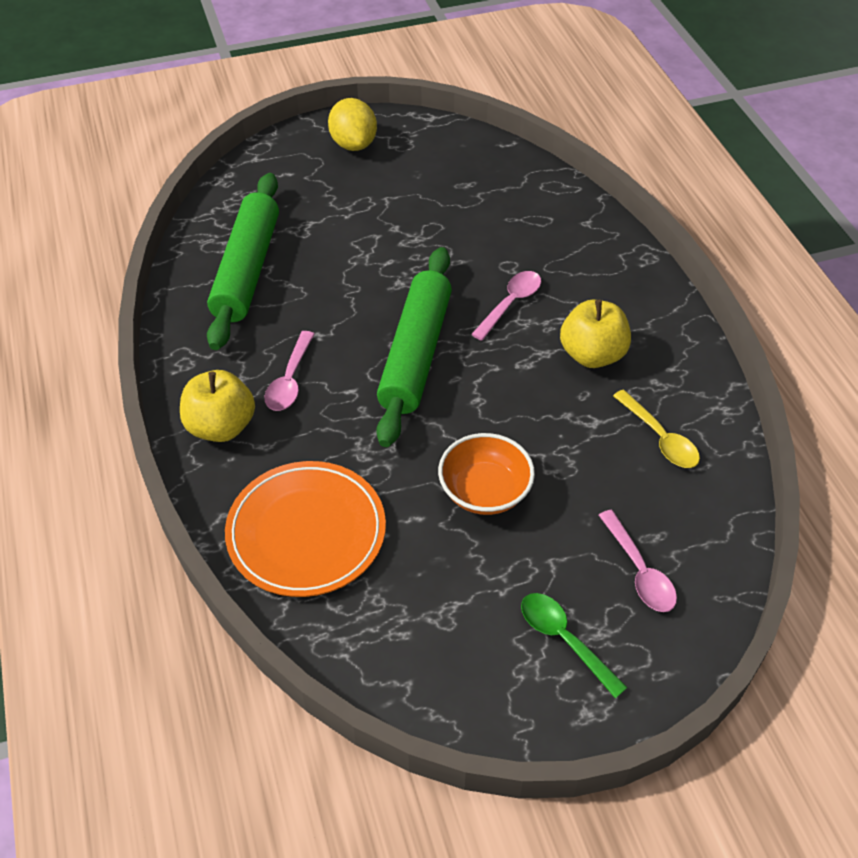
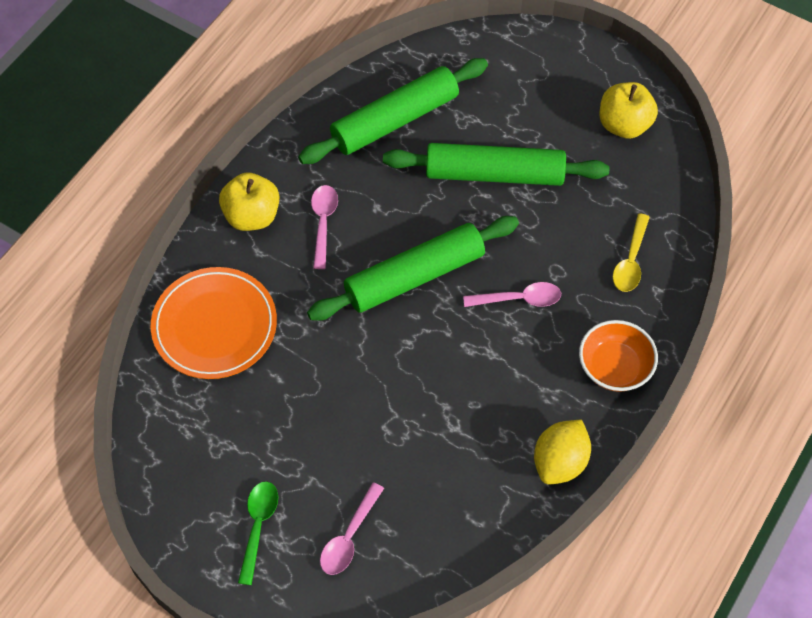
camera: 50 degrees right, 10 degrees up
(290, 380) = (323, 223): pink spoon -> pink spoon turned 120 degrees clockwise
(353, 144) = (585, 80): yellow lemon -> yellow lemon (560, 462)
(375, 244) = (494, 174): none -> green rolling pin
(484, 491) = (334, 402): orange bowl -> orange bowl (614, 367)
(592, 354) = (518, 384): yellow apple -> yellow apple (624, 125)
(660, 438) = (478, 478): yellow spoon -> yellow spoon (631, 261)

